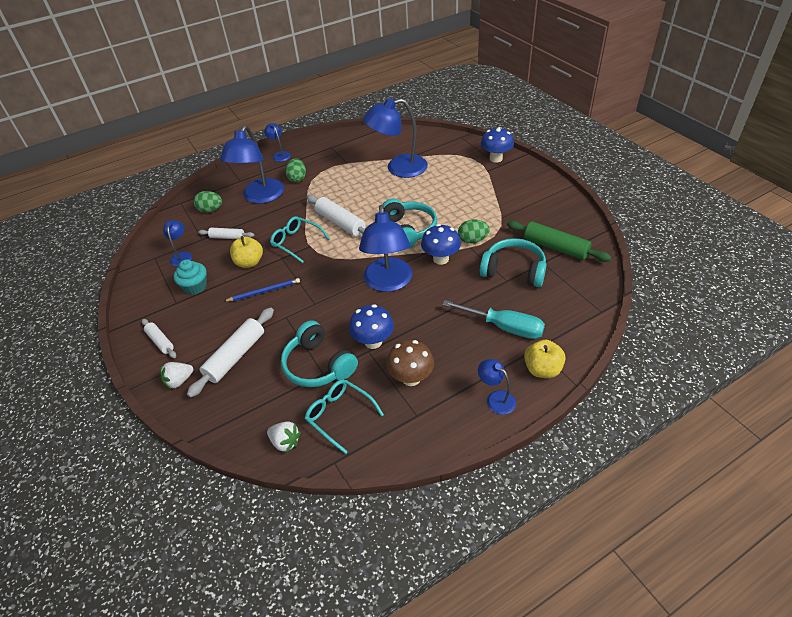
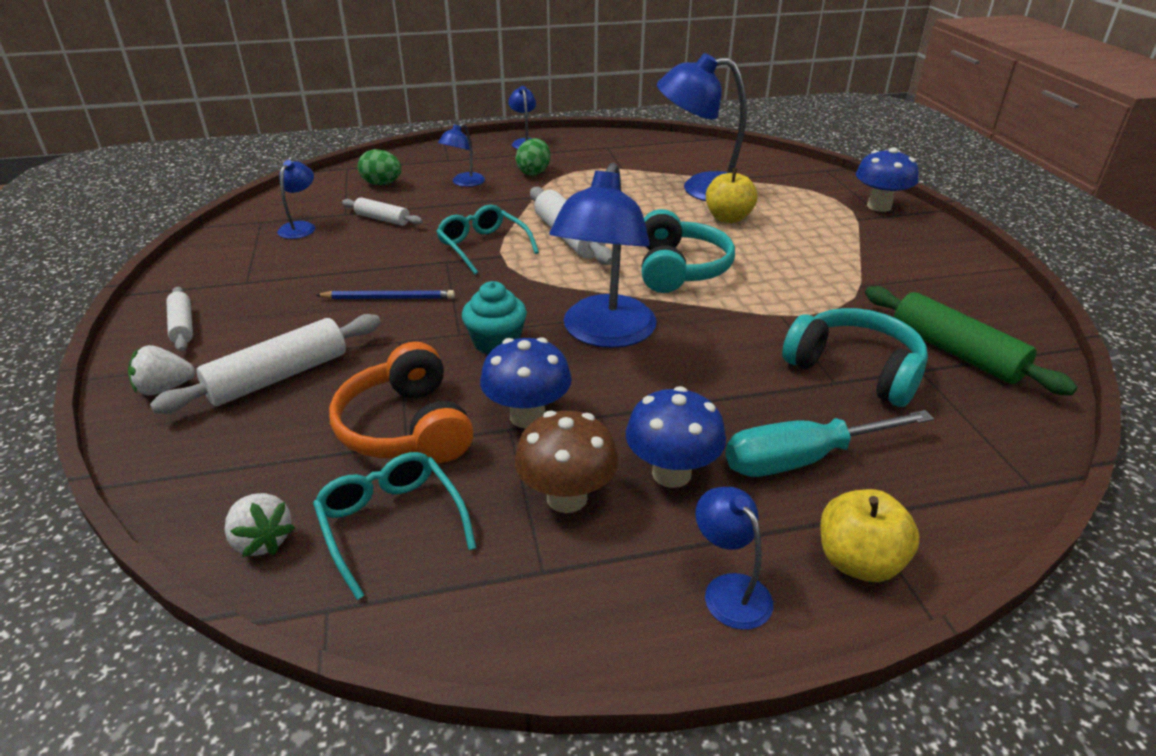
camera: 15 degrees right, 10 degrees down
(195, 286) = (290, 268): turquoise cupcake -> turquoise cupcake (496, 342)
(249, 262) = (393, 256): yellow apple -> yellow apple (728, 218)
(260, 197) = (464, 183): blue lamp -> blue lamp, size x0.48
(318, 365) = (406, 427): turquoise headphones -> orange headphones
(441, 259) = (718, 321): blue mushroom -> blue mushroom (671, 473)
(472, 240) = (791, 307): green egg -> none
(505, 327) = (801, 459): turquoise screwdriver -> turquoise screwdriver turned 120 degrees clockwise

